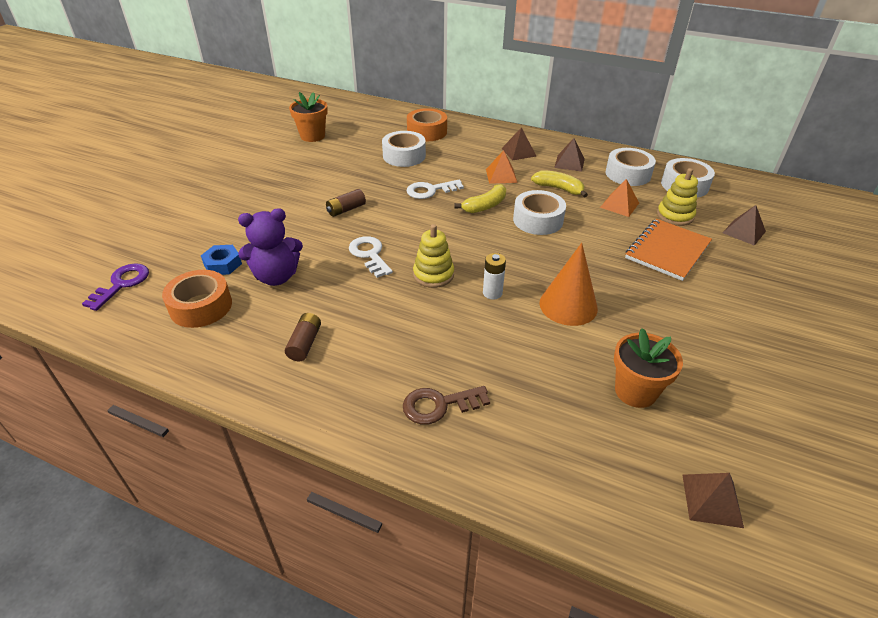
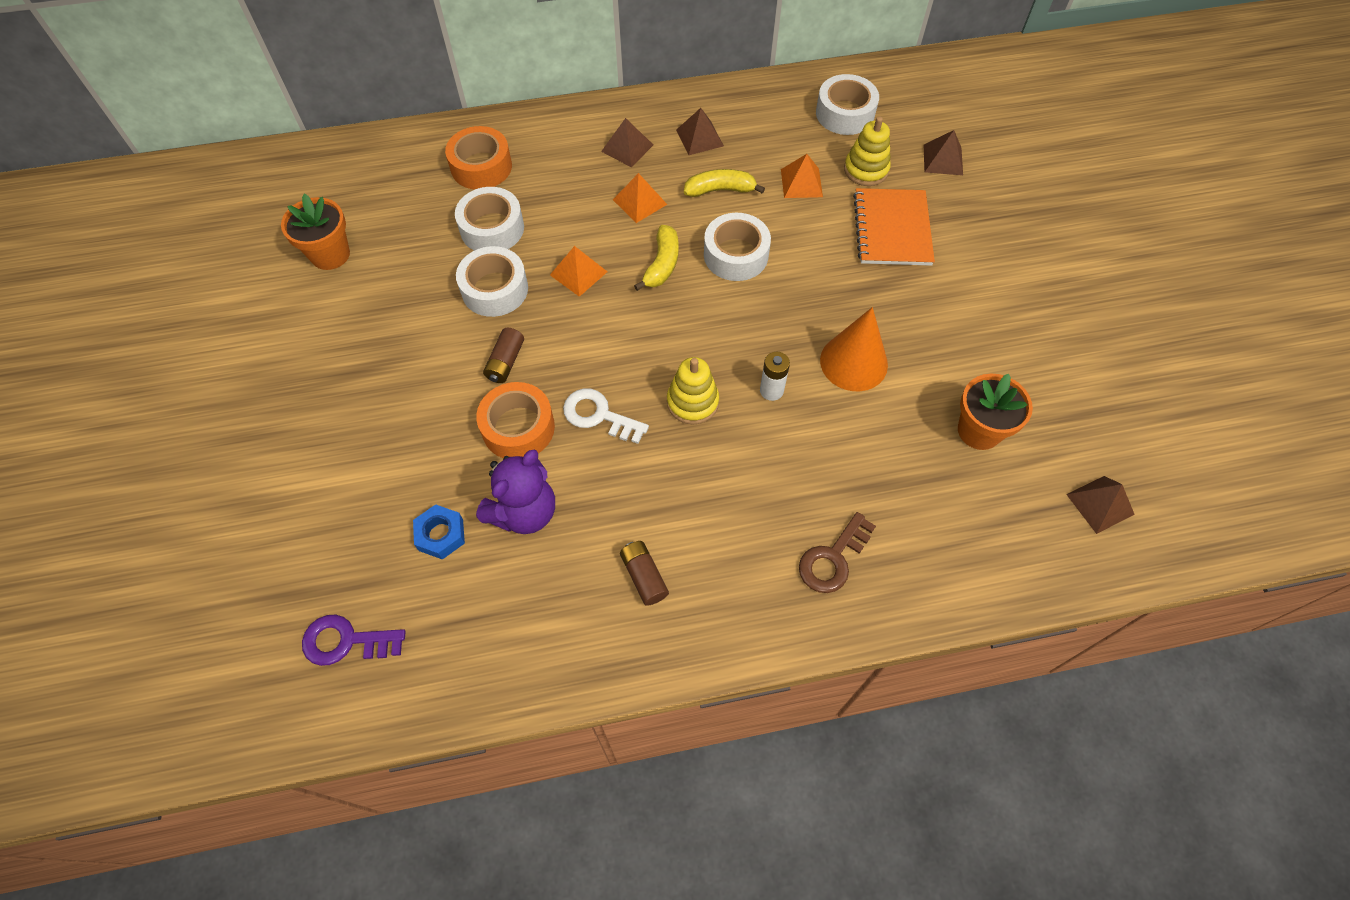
camera: 35 degrees left, 20 degrees up
(121, 284) = (346, 641): purple key -> purple key turned 75 degrees counterclockwise
(201, 306) = (480, 607): orange tape -> orange tape (518, 427)
(430, 190) = (578, 273): white key -> orange pyramid
(628, 174) = (776, 125): white tape -> white tape (495, 289)

